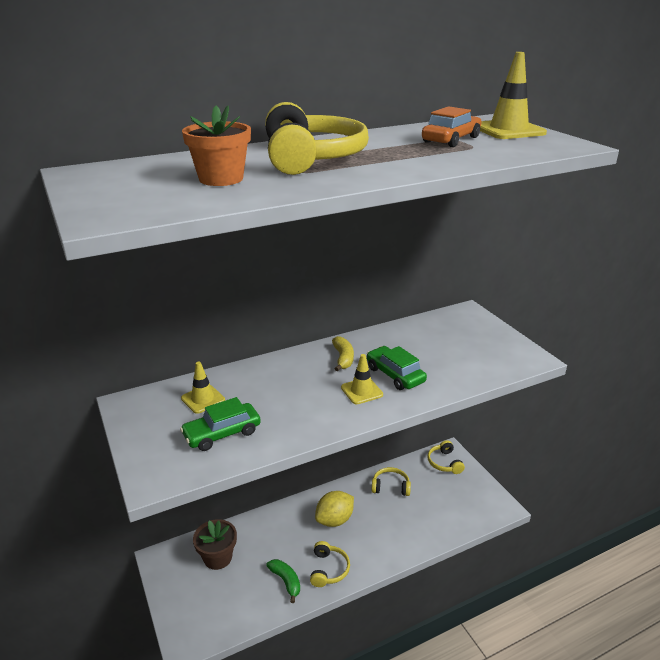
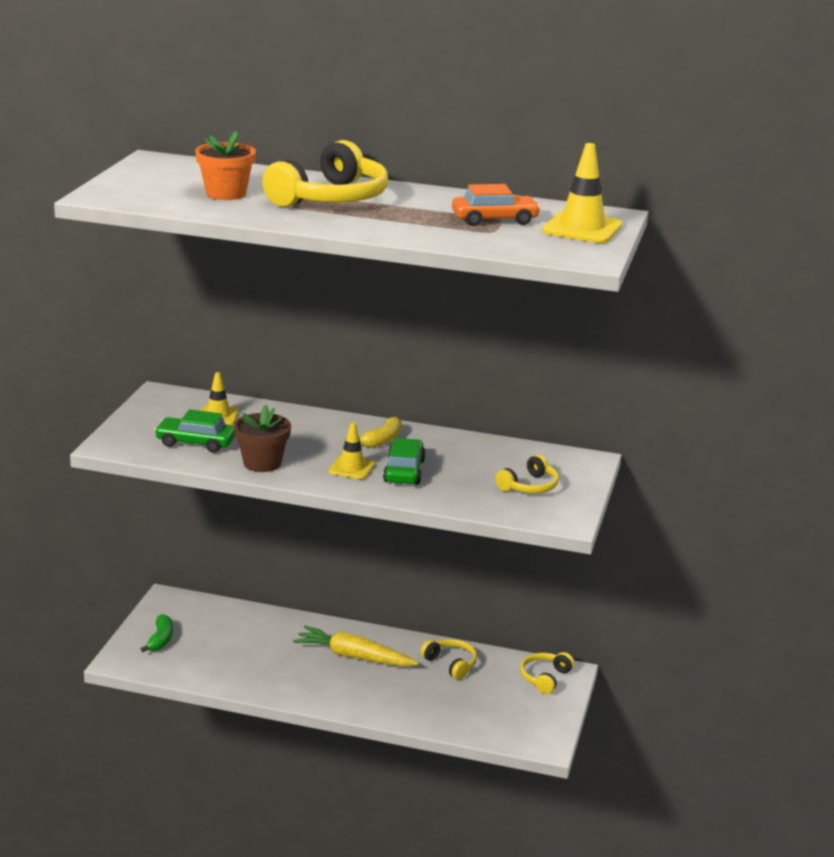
camera: 40 degrees right, 5 degrees down
(218, 557) = (213, 624): brown flower pot -> brown flower pot (262, 463)
(286, 581) = (247, 671): green banana -> green banana (160, 640)
(328, 569) = (294, 685): yellow headphones -> yellow headphones (529, 486)
(334, 520) = (354, 657): yellow lemon -> yellow carrot

